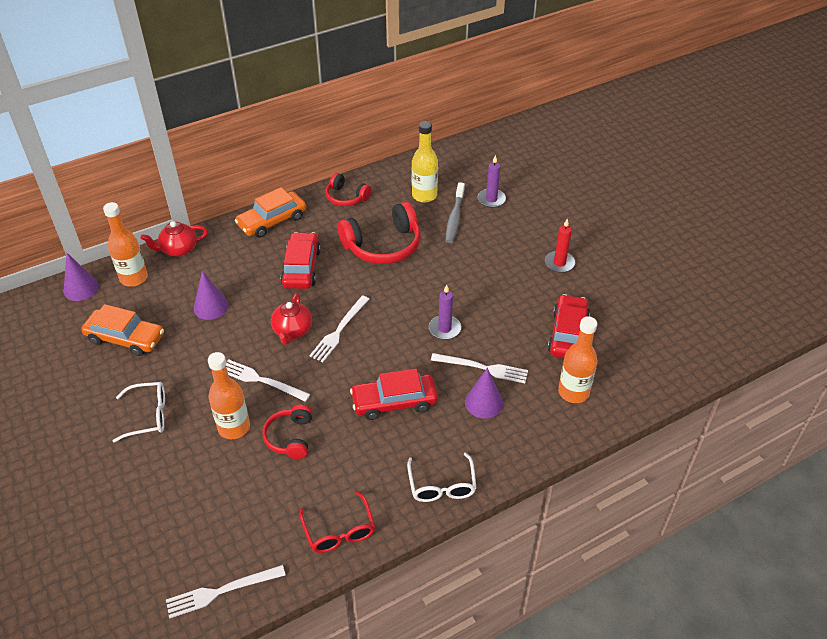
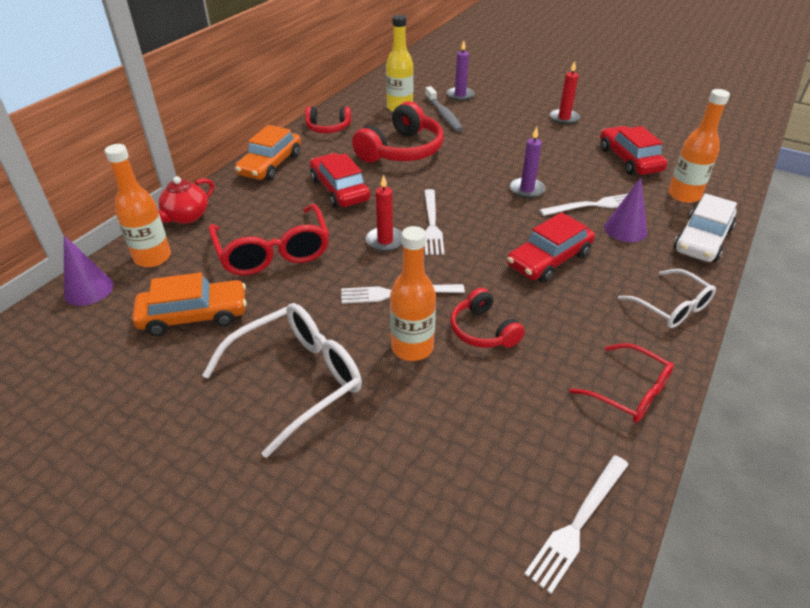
camera: 30 degrees left, 5 degrees down
(148, 416) = (296, 380): white glasses -> white glasses, size x1.59
(211, 306) = (273, 251): purple cone -> red glasses
(292, 331) = (385, 241): red teapot -> red candle
(536, 441) = (702, 240): none -> white car

